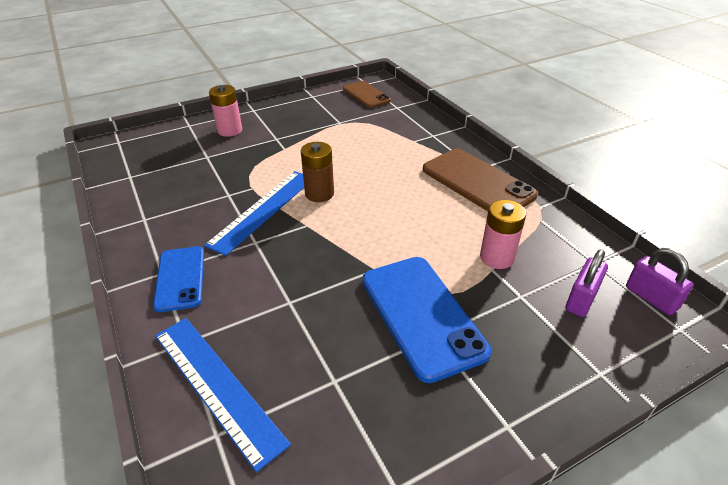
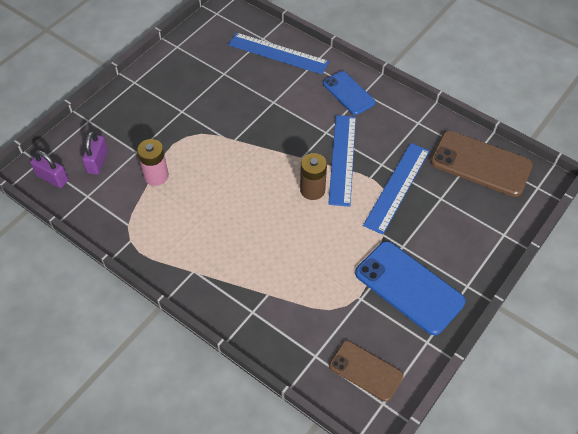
camera: 155 degrees right, 15 degrees up
(230, 130) = (456, 241): pink battery -> none
(235, 173) = (397, 187): none -> blue ruler
(422, 315) = (192, 120): blue phone -> blue phone (409, 287)
(477, 182) = (188, 251): brown phone -> brown phone (480, 164)

